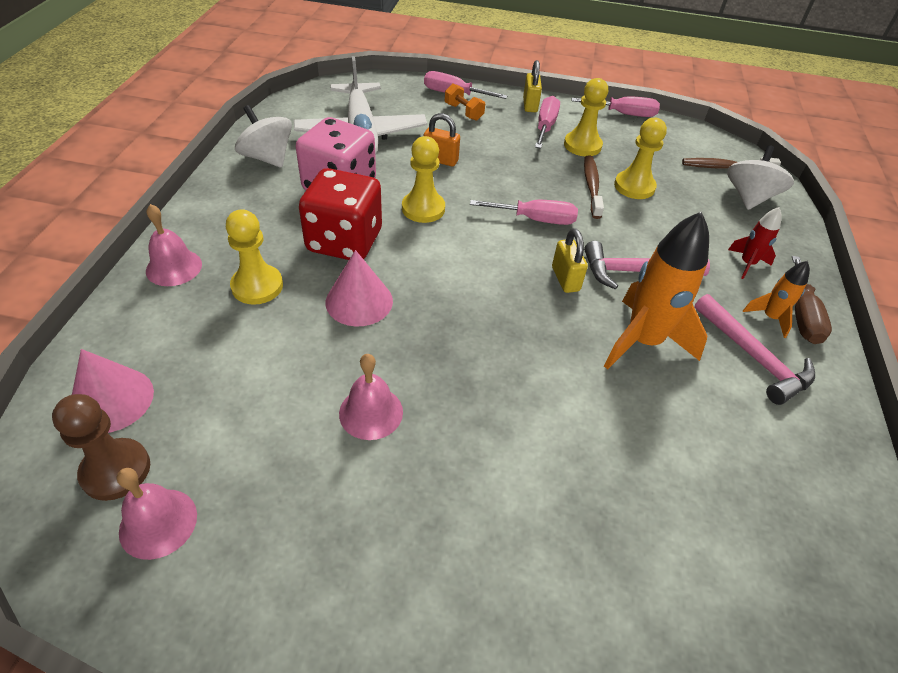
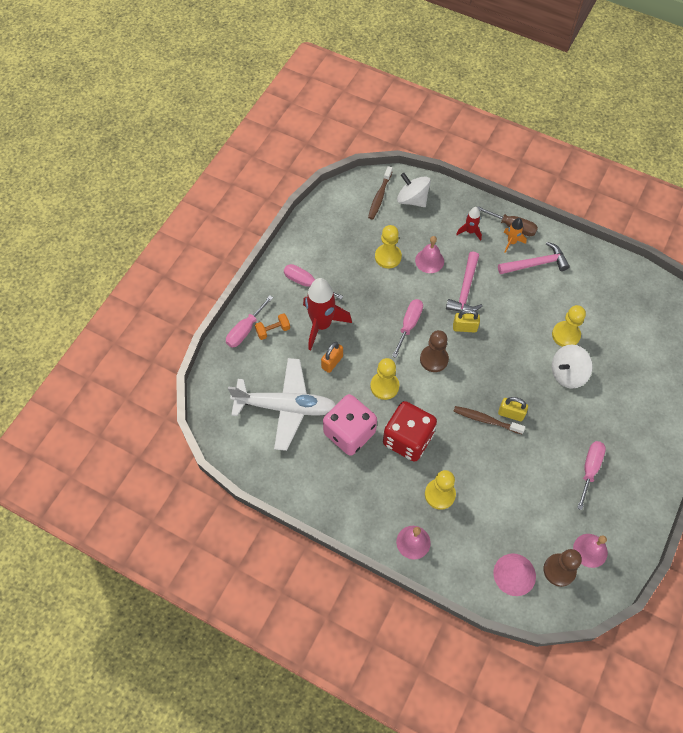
camera: 70 degrees left, 15 degrees up
(267, 158) = (303, 475): white spinning top -> white spinning top (567, 373)
(359, 301) = (463, 440): pink cone -> none
(371, 412) = (542, 449): pink bell -> pink bell (429, 260)
(490, 252) = (434, 359): none -> brown pawn
(491, 145) = (321, 325): none -> red rocket
(530, 105) = (274, 283): yellow padlock -> yellow padlock (511, 414)
(582, 145) = (335, 268): yellow pawn -> yellow pawn (565, 335)
(591, 186) = (382, 281): brown toothbrush -> brown toothbrush (486, 420)
(623, 114) = (302, 227): pink screwdriver -> pink screwdriver (589, 469)
(643, 341) = (517, 308): orange rocket -> none

